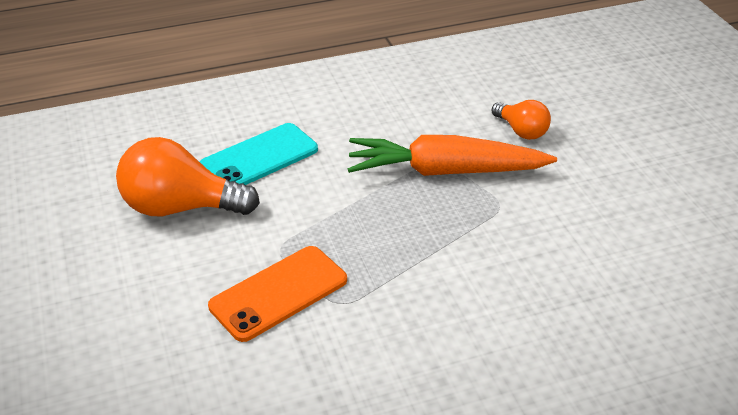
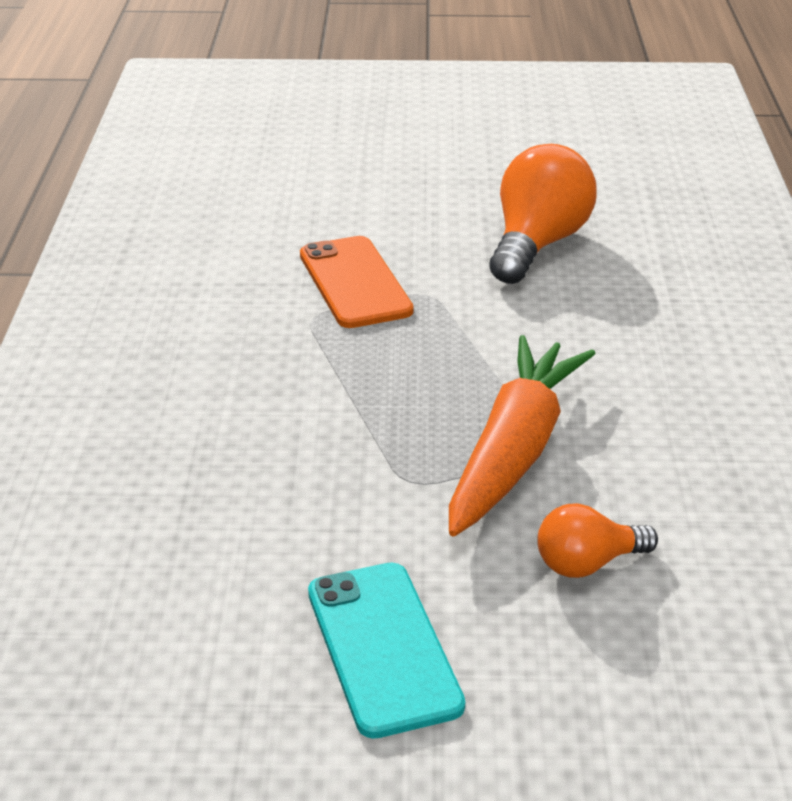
camera: 110 degrees right, 5 degrees down
(259, 158) = (615, 306): turquoise phone -> turquoise phone (383, 648)

